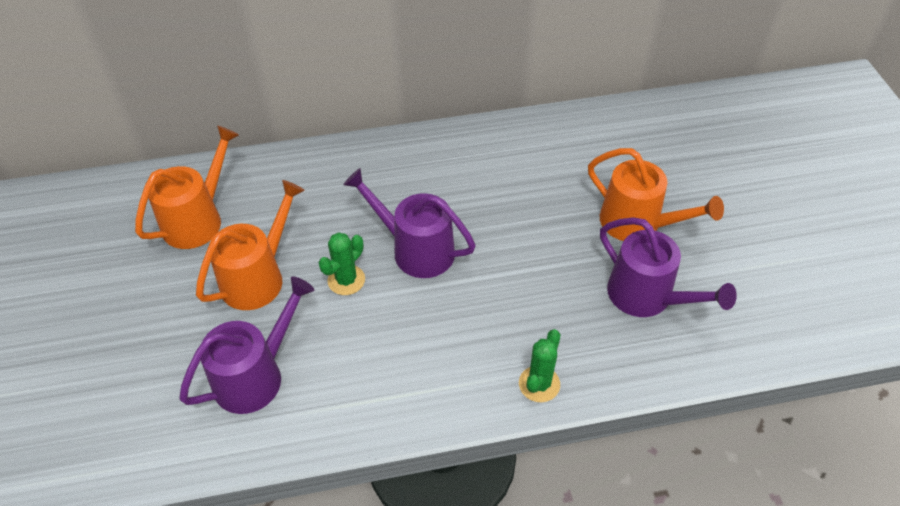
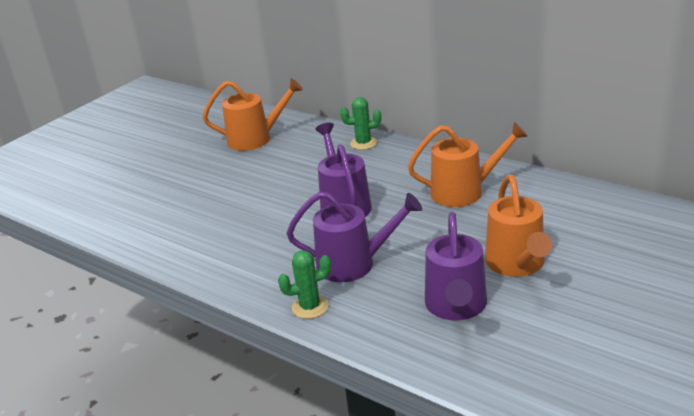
camera: 50 degrees right, 20 degrees down
(255, 375) = (179, 216): purple watering can -> purple watering can (353, 264)
(258, 277) = (244, 176): orange watering can -> orange watering can (464, 192)
(346, 280) = (284, 199): green cactus -> green cactus (363, 143)

